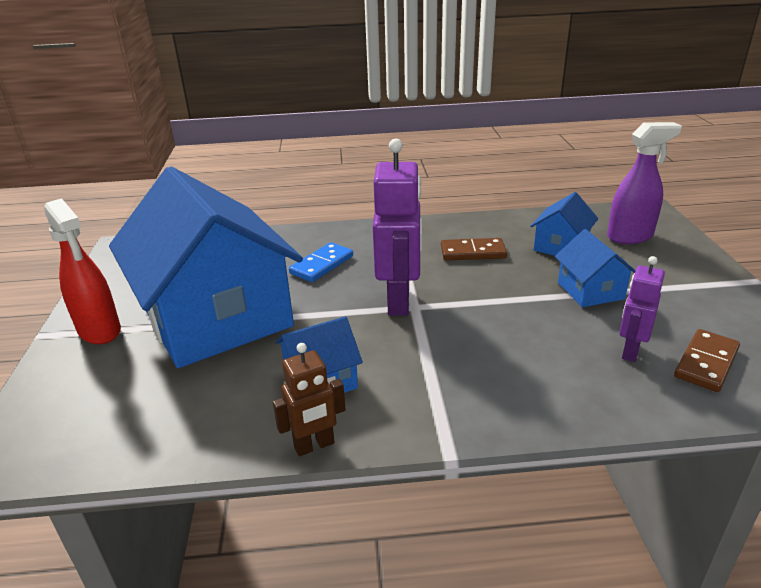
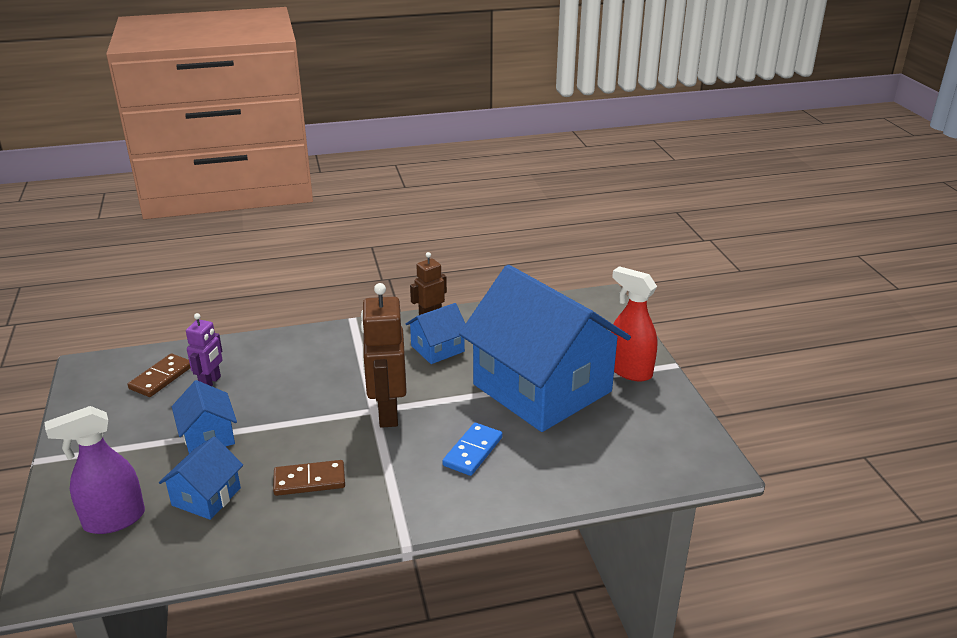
camera: 170 degrees right, 0 degrees up
(399, 301) = (387, 413): purple robot -> brown robot

